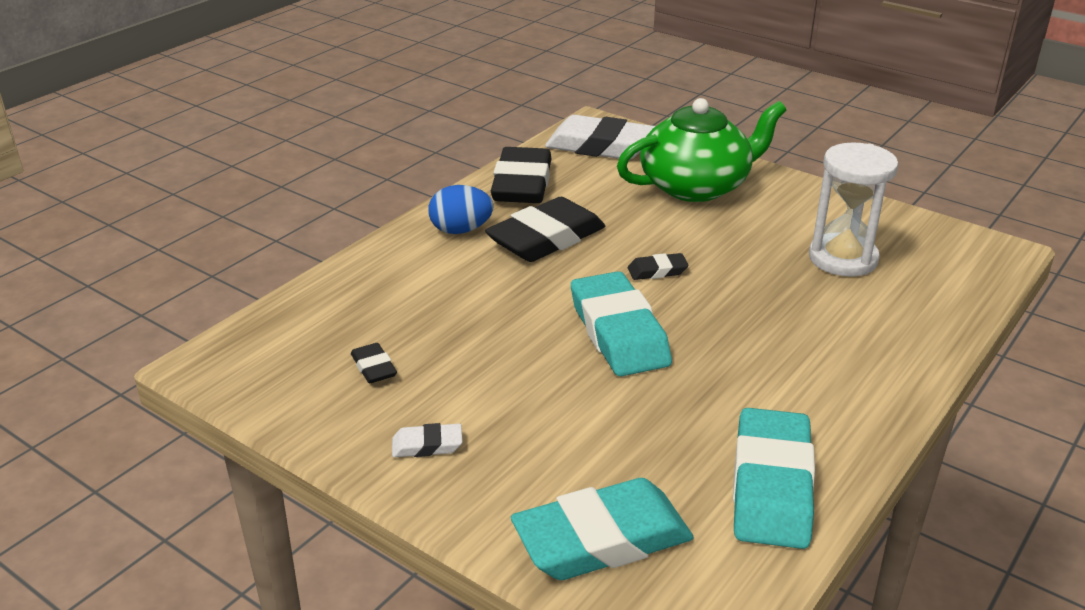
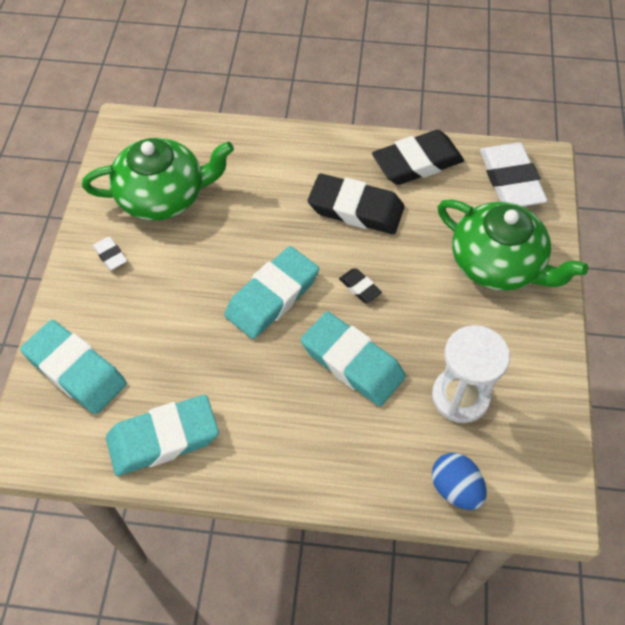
camera: 60 degrees right, 25 degrees up
(374, 367) = (163, 196): black eraser -> green teapot
(461, 230) = (333, 161): blue egg -> blue egg (455, 488)
(755, 308) = (352, 362): none -> turquoise eraser

